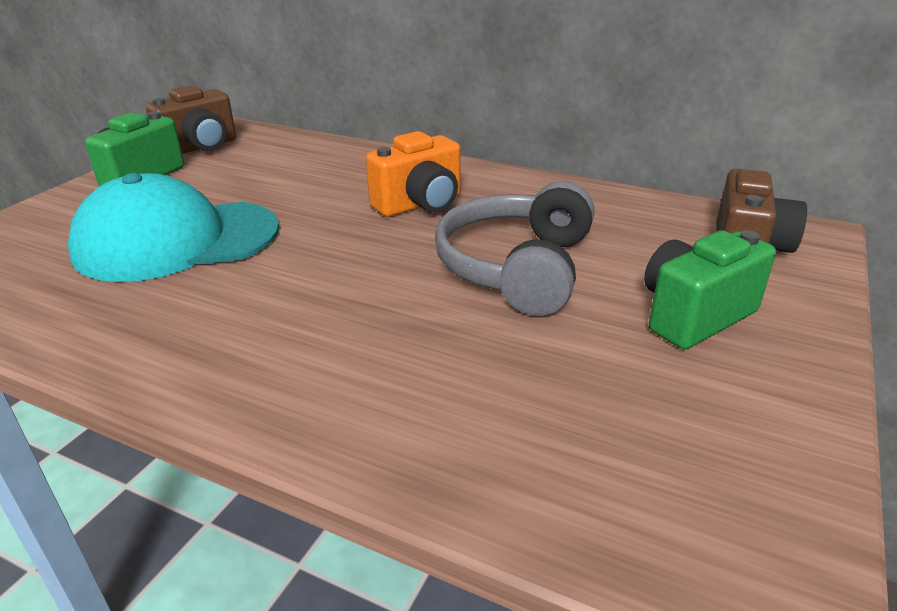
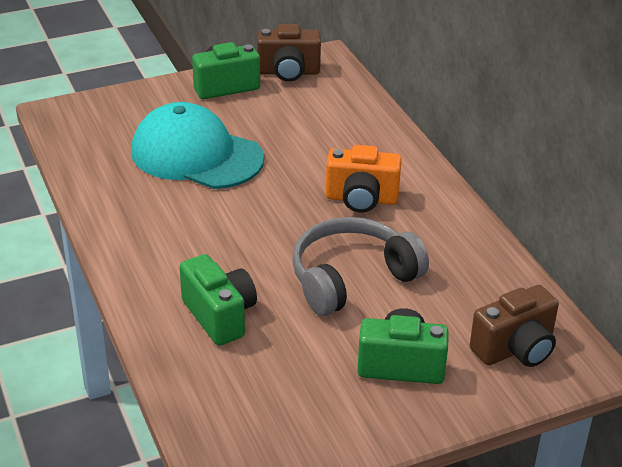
camera: 40 degrees right, 5 degrees up
(434, 381) = (220, 316): none -> green camera

